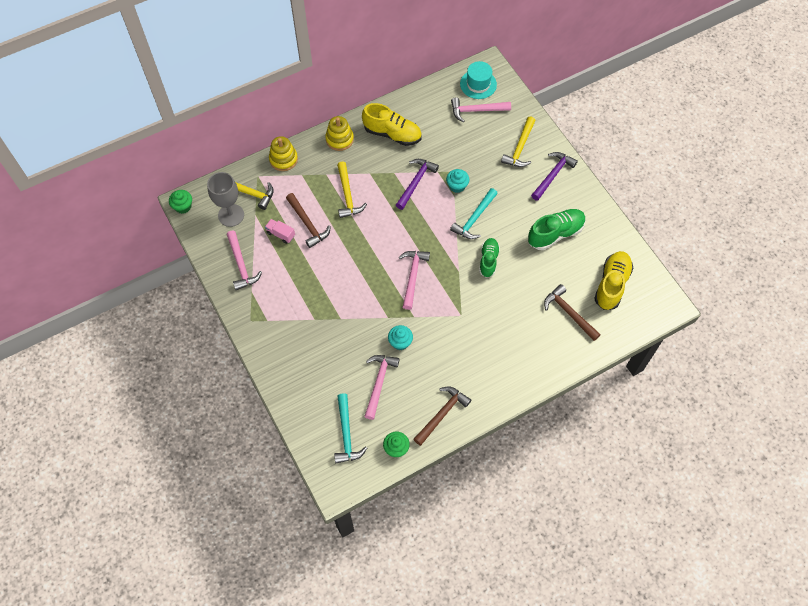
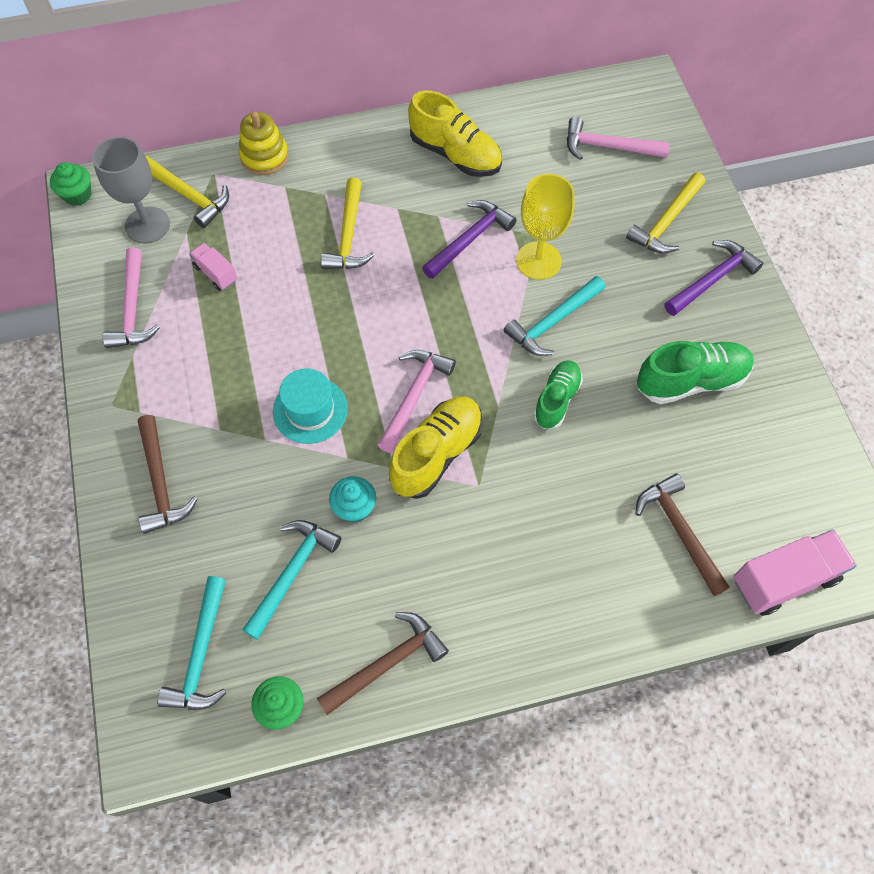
camera: 15 degrees right, 0 degrees up
(307, 224) = (266, 267): brown hammer -> brown hammer (160, 483)
(339, 139) = (366, 145): yellow stacking toy -> none
(379, 383) = (292, 573): pink hammer -> turquoise hammer
(457, 186) = (538, 261): turquoise cupcake -> yellow goblet
(478, 84) = (623, 107): turquoise hat -> turquoise hat (310, 410)
(611, 285) = (773, 498): yellow shoe -> yellow shoe (436, 454)
(626, 324) = (784, 579): none -> pink truck

